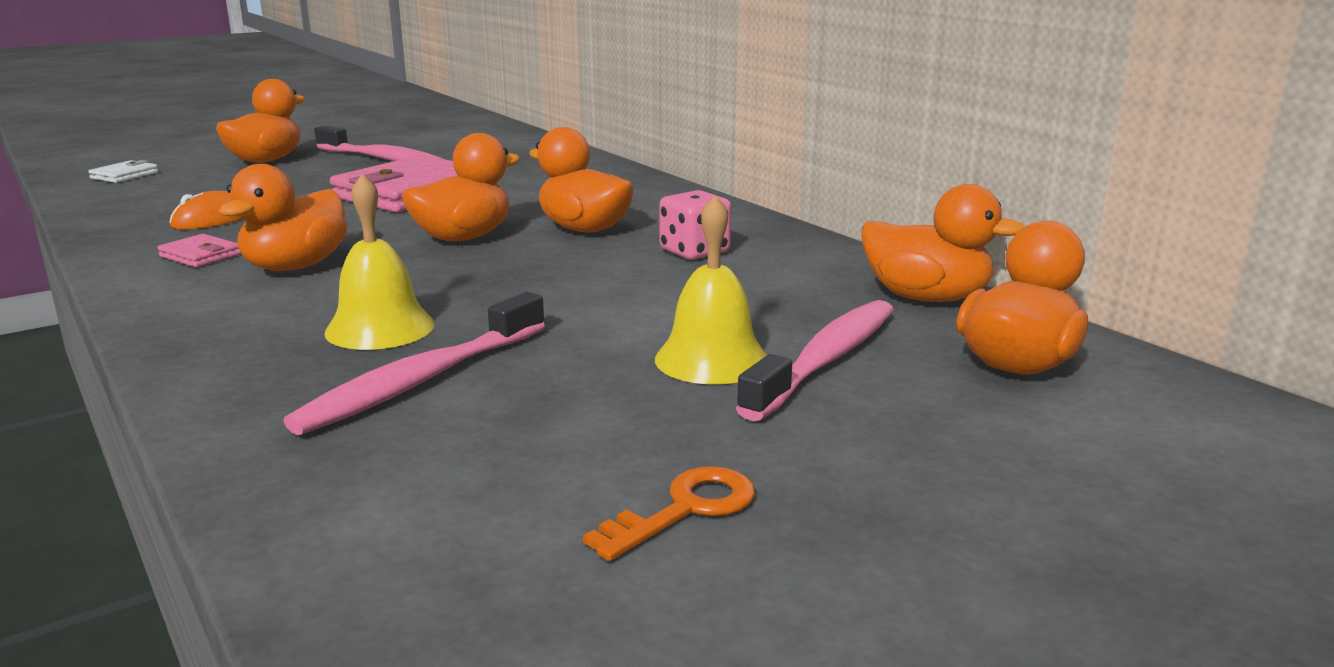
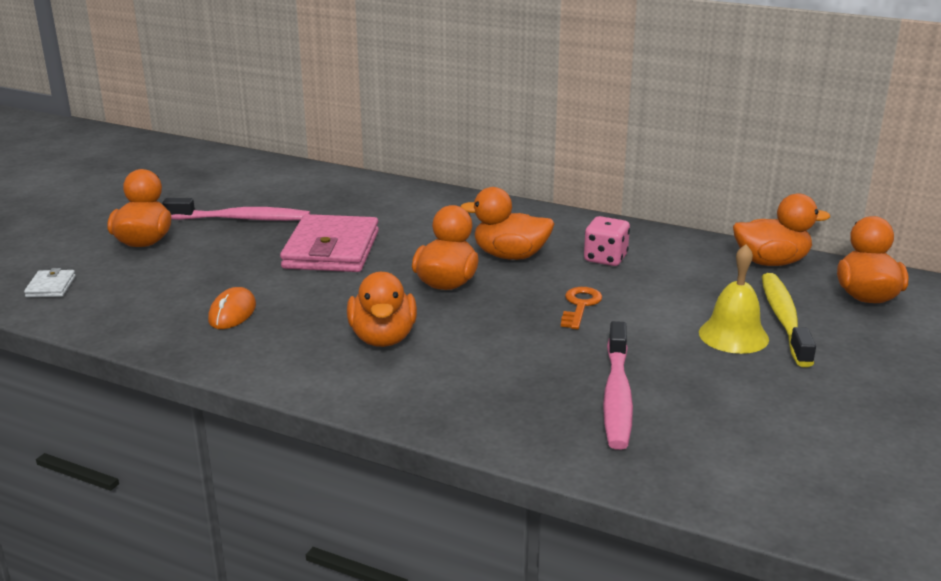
camera: 30 degrees left, 5 degrees up
(200, 255) = (295, 347): pink wallet -> none
(380, 328) = (529, 369): yellow bell -> none
(685, 509) = (849, 423): orange key -> orange key (580, 306)
(826, 360) = (784, 319): pink toothbrush -> yellow toothbrush

